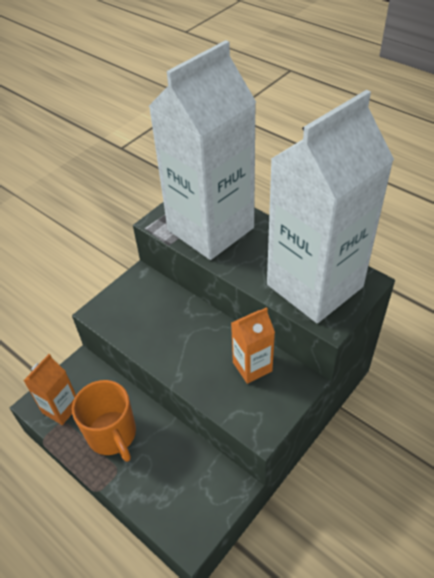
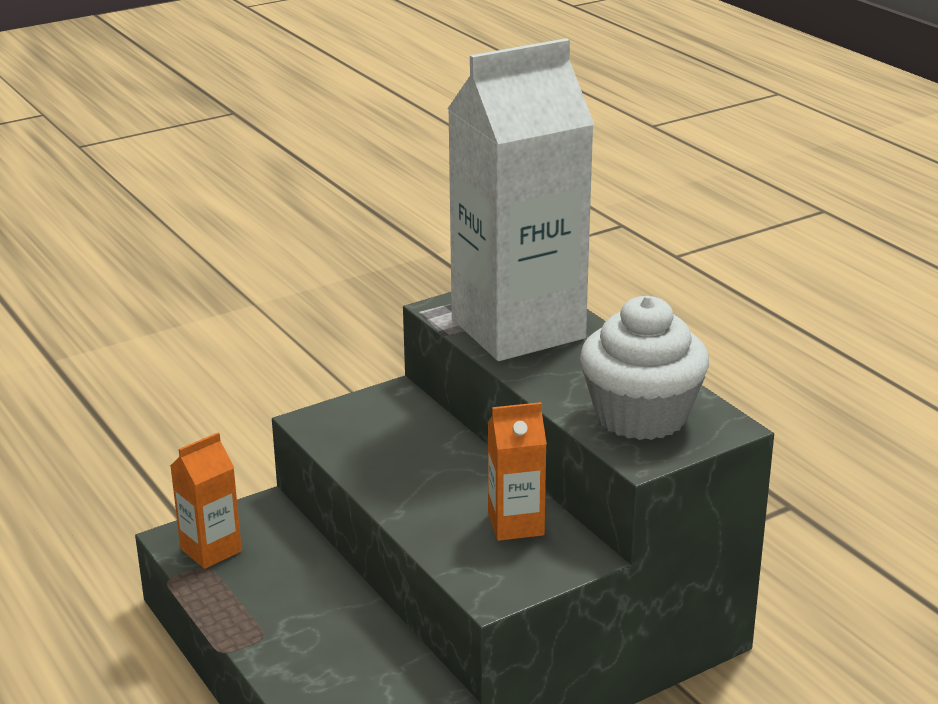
camera: 15 degrees right, 20 degrees down
(112, 435) = (274, 595): orange mug -> none
(314, 286) = (641, 416): white carton -> white cupcake

